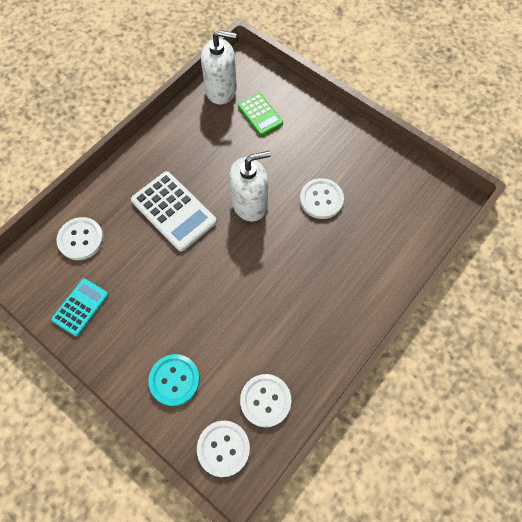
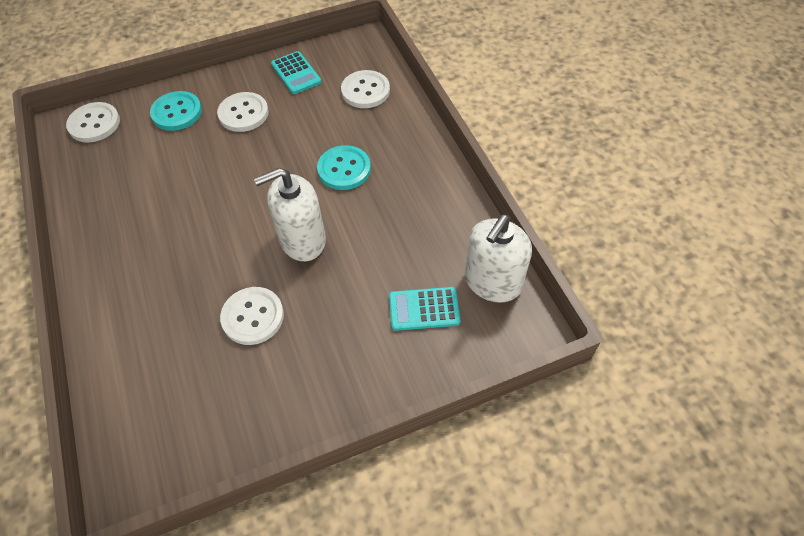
camera: 120 degrees right, 10 degrees down
(173, 211) = (344, 169): white calculator -> turquoise button
(249, 204) = (302, 240): white soap dispenser -> white soap dispenser turned 60 degrees clockwise
(260, 115) = (424, 309): green calculator -> turquoise calculator
(265, 400) = (99, 166): white button -> white button (243, 113)

